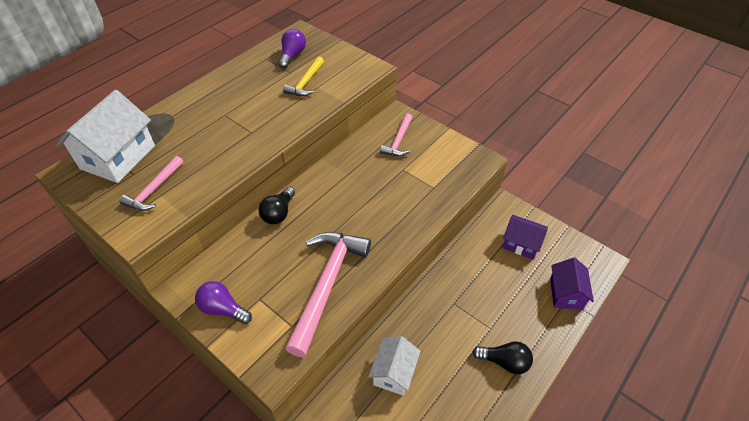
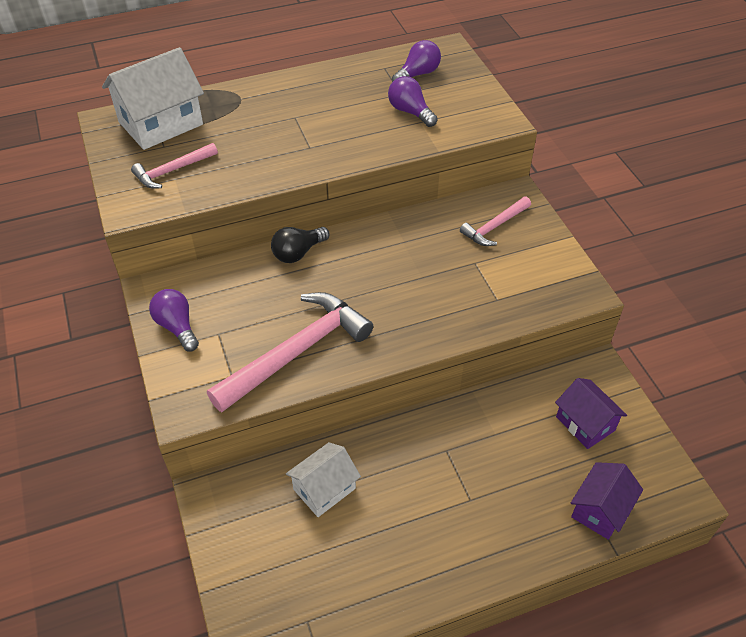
camera: 30 degrees right, 0 degrees up
(306, 82) = (410, 112): yellow hammer -> purple light bulb
(504, 362) = (460, 545): black light bulb -> none

